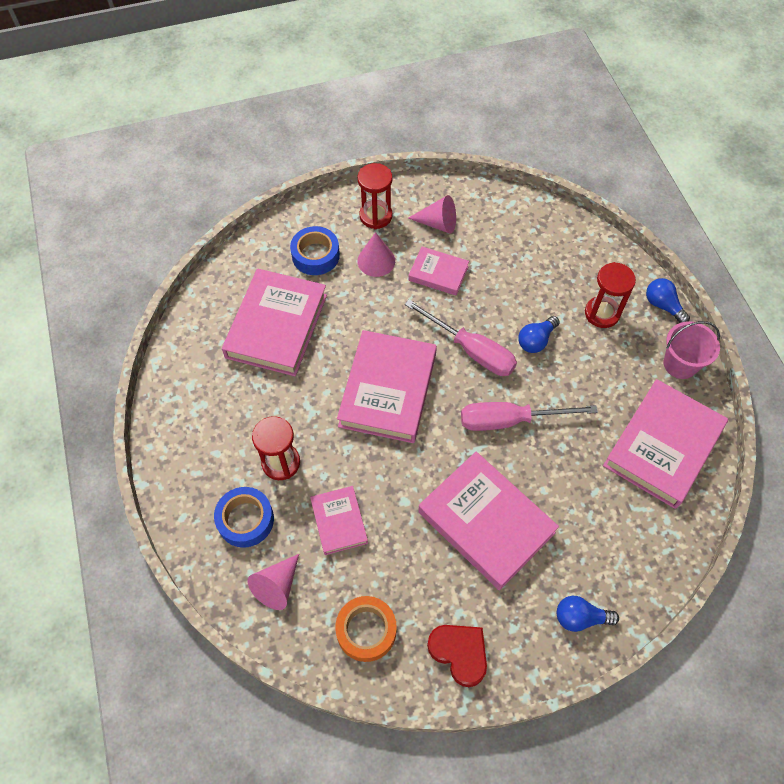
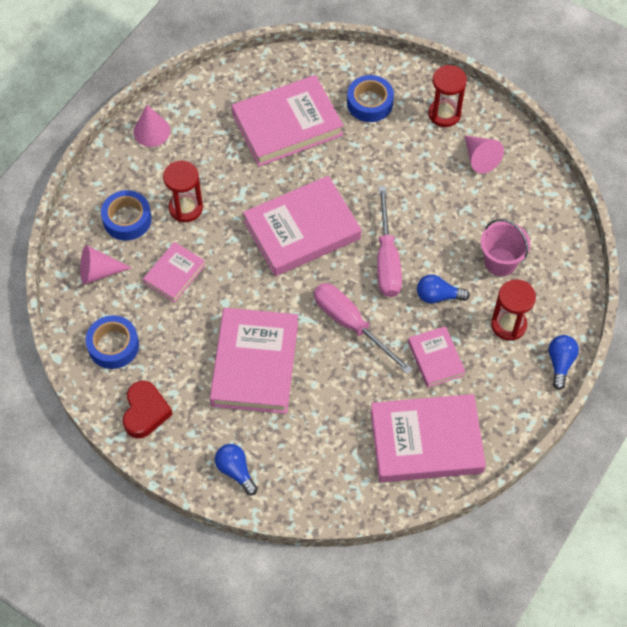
camera: 50 degrees right, 0 degrees up
(366, 630) = (113, 345): orange tape -> blue tape
(376, 261) = (404, 143): pink cone -> pink cone (151, 131)
(438, 273) = (433, 191): pink book -> pink book (435, 359)
(680, 364) = (515, 409): pink bucket -> pink bucket (500, 262)

